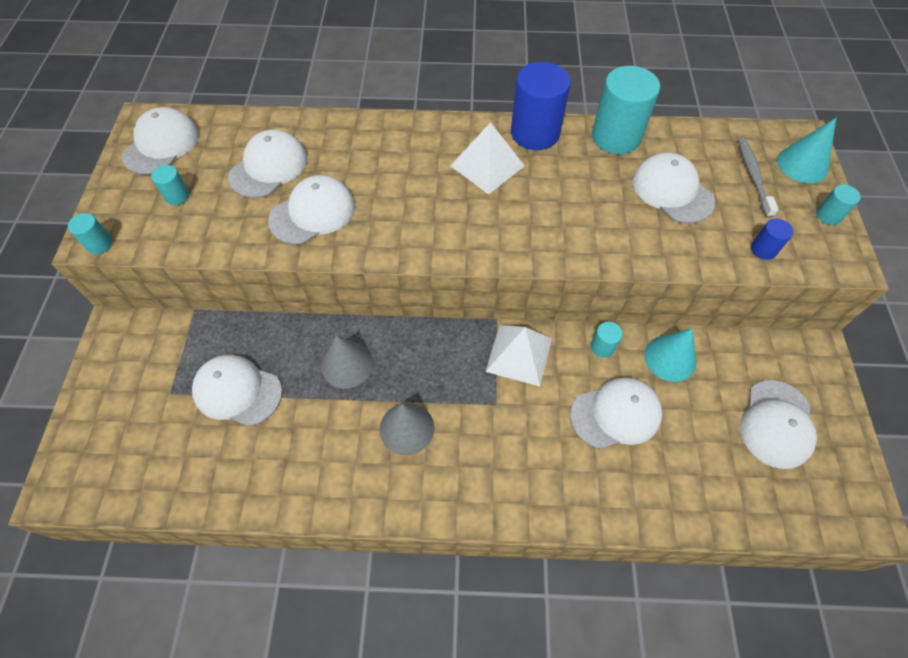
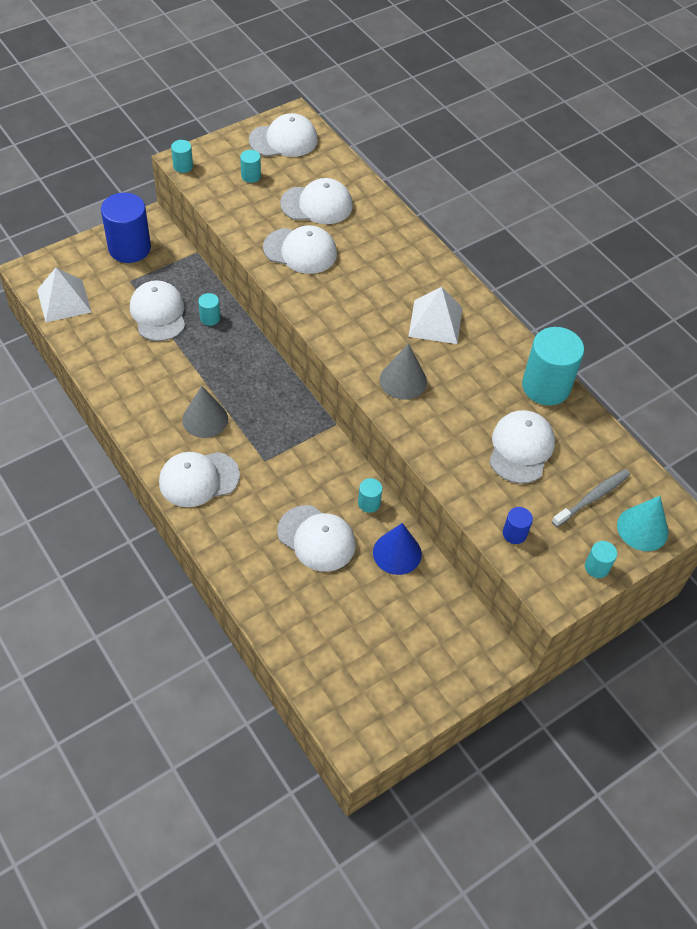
camera: 50 degrees right, 5 degrees down
(286, 348) = (210, 318): none -> turquoise cylinder
(347, 364) = (225, 358): grey cone -> grey cone (403, 380)
(519, 355) = (317, 453): white pyramid -> white pyramid (64, 301)
(535, 133) = (498, 333): blue cylinder -> blue cylinder (129, 248)
(670, 358) = (397, 553): turquoise cone -> blue cone
(776, 424) = (395, 651): white cap -> white cap (198, 479)

